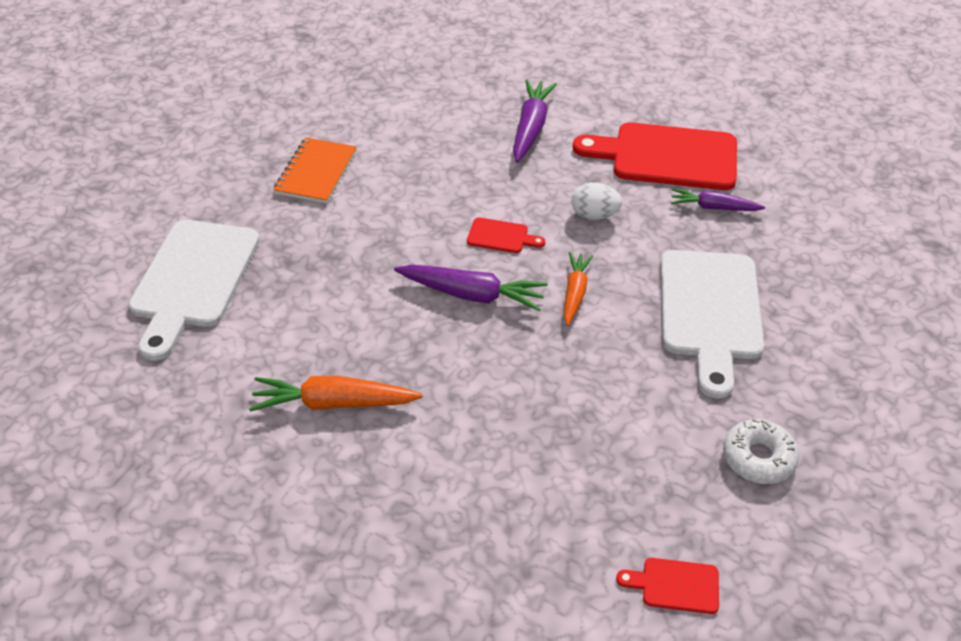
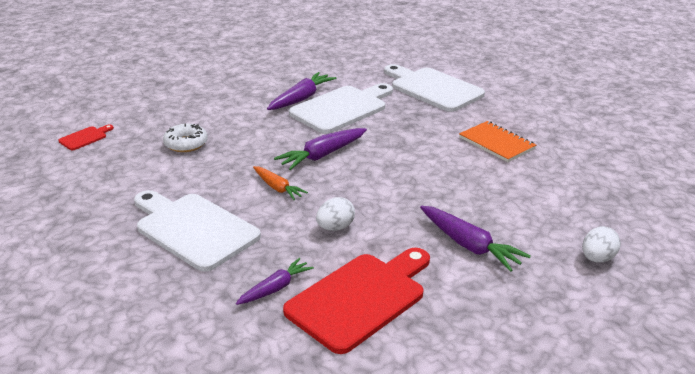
camera: 125 degrees right, 15 degrees down
(331, 342) = (341, 108): none -> white cutting board
(334, 403) = (301, 98): orange carrot -> purple carrot
(476, 62) = (597, 258): none -> white egg
(501, 236) = (359, 183): red cutting board -> none
(758, 458) = (90, 190): white donut -> white donut (186, 144)

